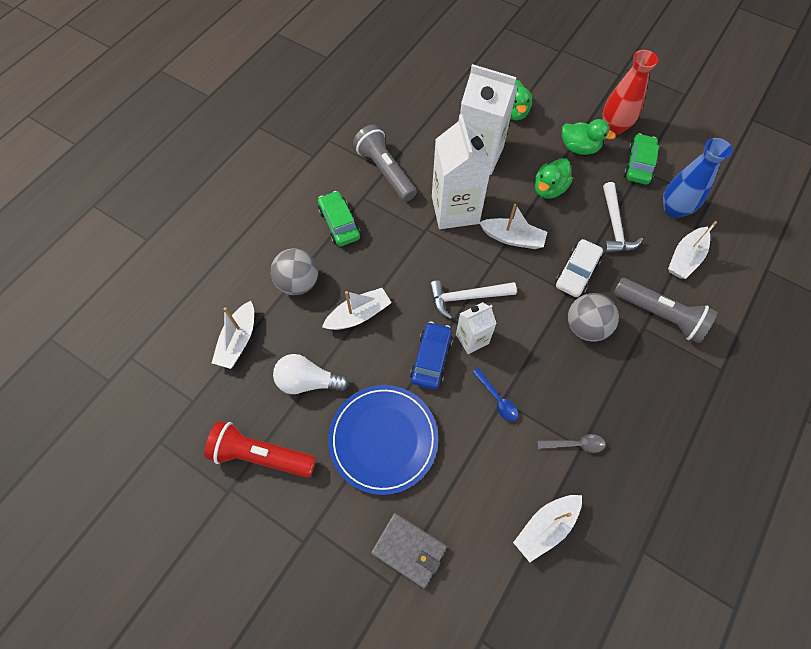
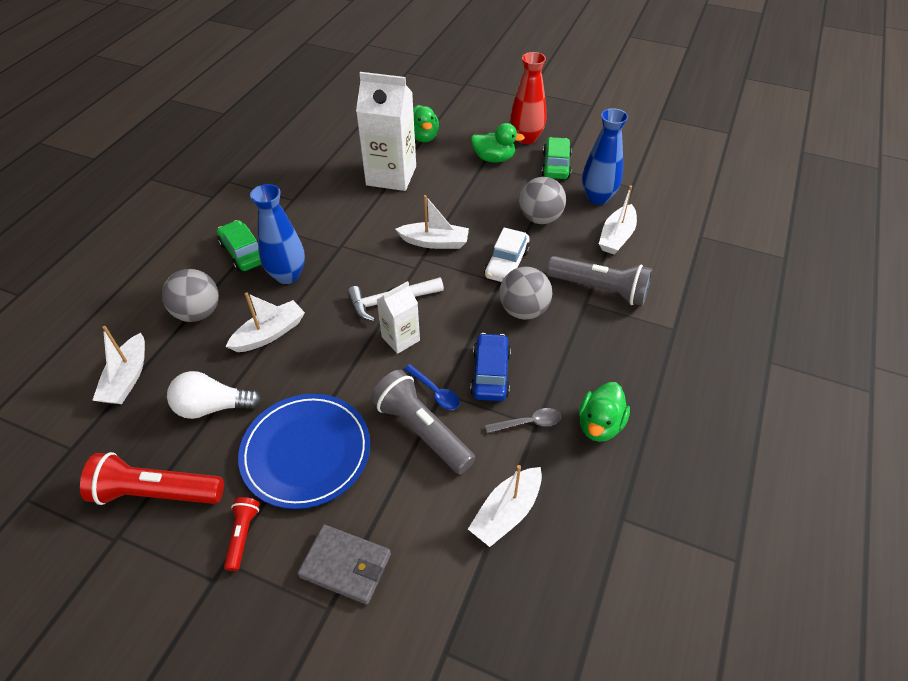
camera: 10 degrees left, 15 degrees down
(328, 507) = (243, 535): none -> red flashlight
(377, 255) = (287, 275): none -> blue vase
(385, 171) = (292, 201): grey flashlight -> grey flashlight (422, 430)
(431, 359) = (356, 364): blue car -> blue car (490, 373)
(455, 210) = (370, 225): white carton -> none
(549, 189) = (468, 196): green duck -> green duck (599, 425)
(614, 225) = (540, 218): white hammer -> grey ball

